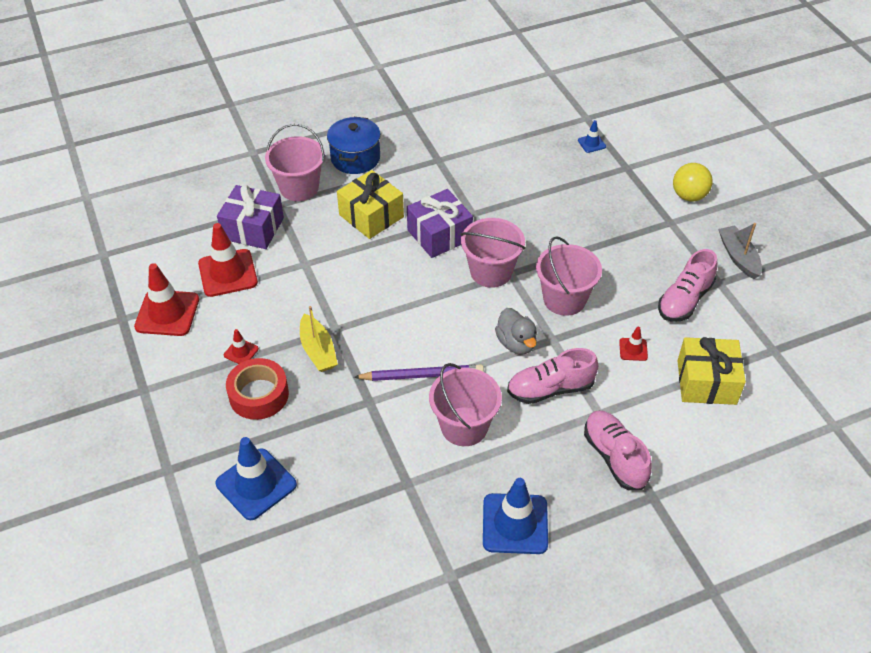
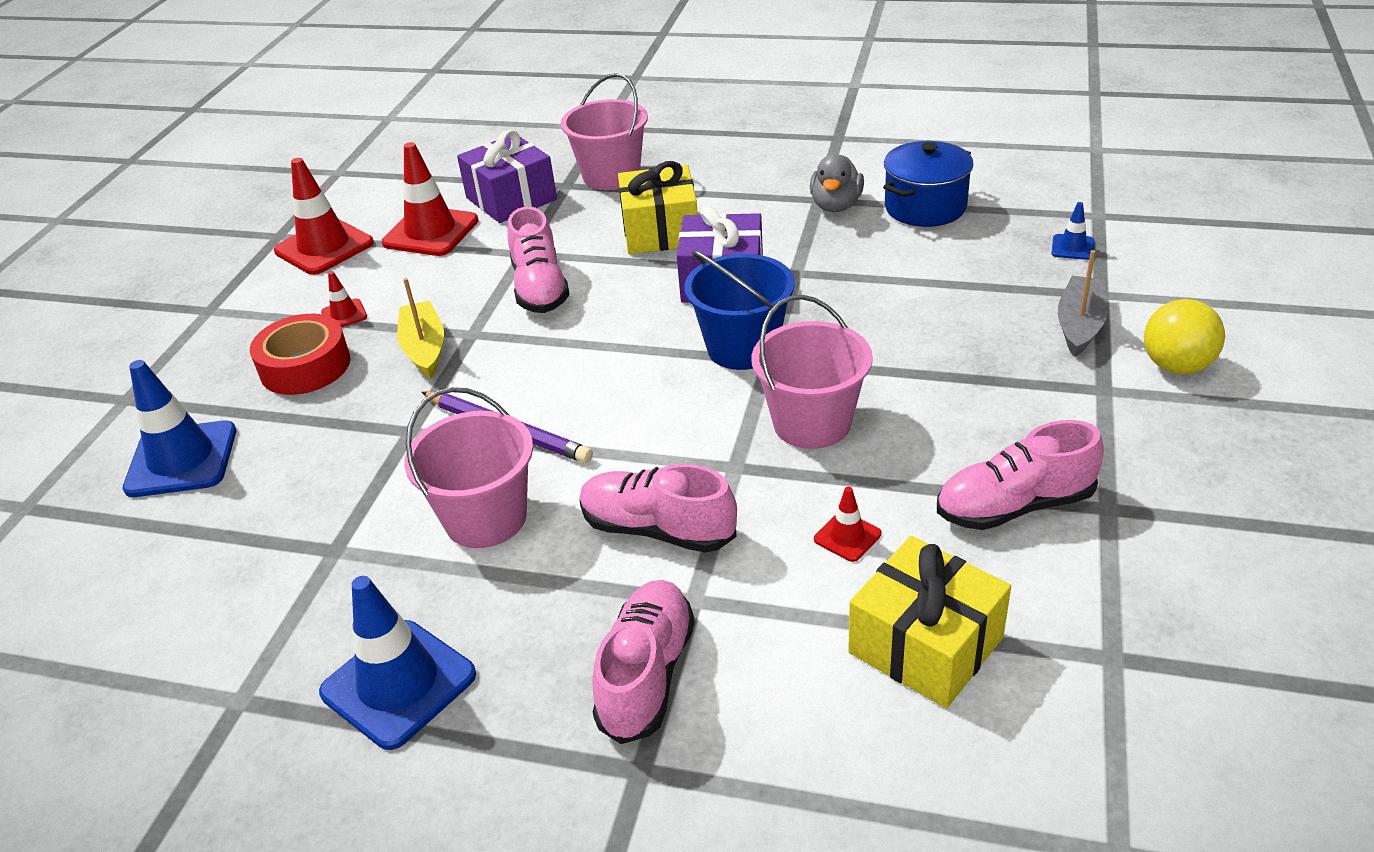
camera: 40 degrees right, 10 degrees down
(318, 350) = (424, 348): yellow boat -> yellow boat turned 150 degrees clockwise
(342, 283) = (540, 288): none -> pink shoe
(355, 158) = (713, 167): blue pot -> blue pot (925, 207)
(491, 272) = (742, 348): pink bucket -> blue bucket
(516, 343) = (677, 448): grey duck -> grey duck (836, 206)
(738, 257) = (1185, 485): grey boat -> grey boat (1080, 325)

